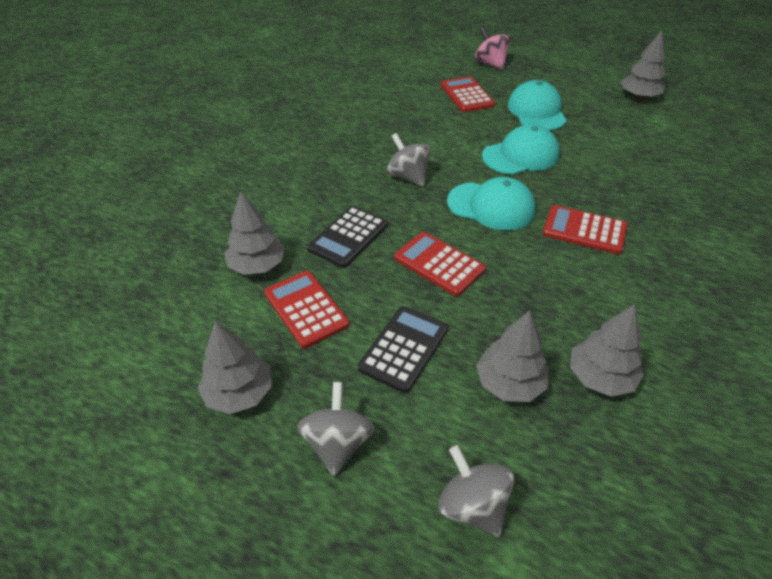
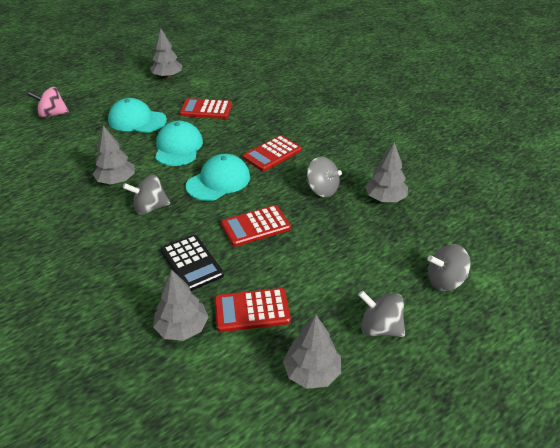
camera: 65 degrees left, 5 degrees down
(404, 348) = (320, 270): black calculator -> none
(467, 95) = (80, 142): red calculator -> red calculator (206, 109)
(509, 383) = (372, 234): grey tree -> grey tree (116, 181)
(556, 301) = (322, 190): none -> grey spinning top

